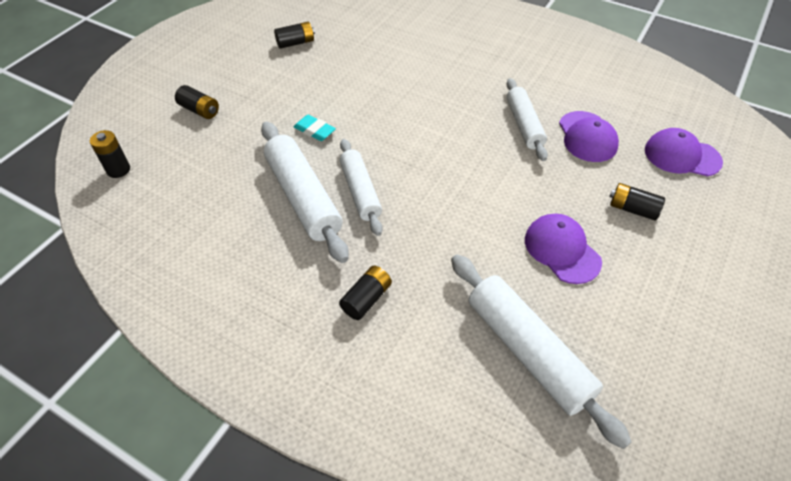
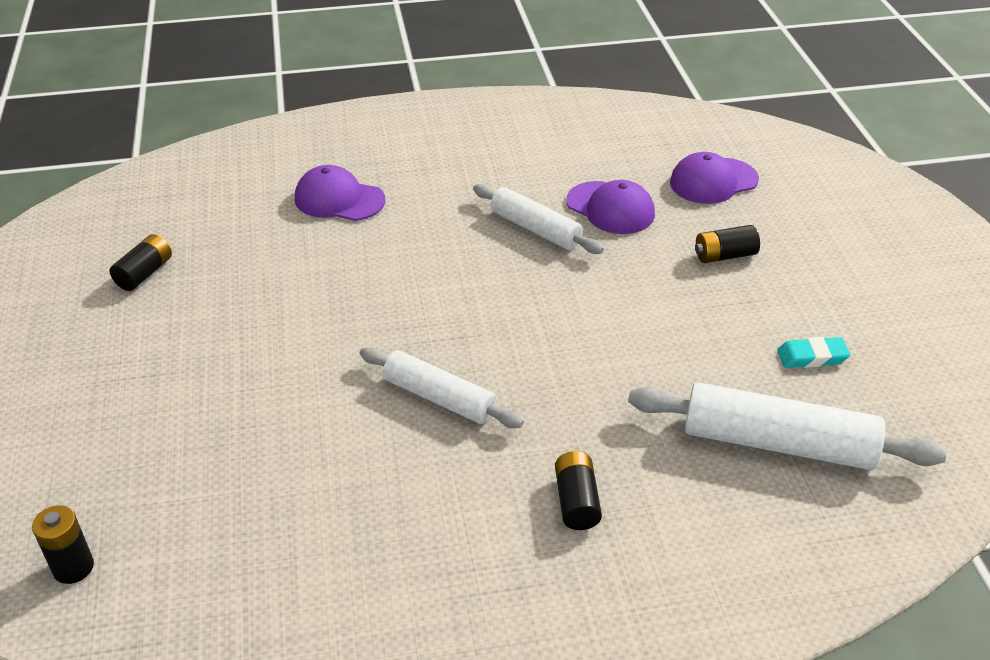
camera: 40 degrees left, 10 degrees down
(199, 110) = (105, 426): black battery -> none
(303, 197) = (379, 444): white rolling pin -> none
(314, 130) = (301, 363): turquoise eraser -> turquoise eraser (812, 357)
(562, 250) = (706, 331): purple cap -> purple cap (339, 199)

